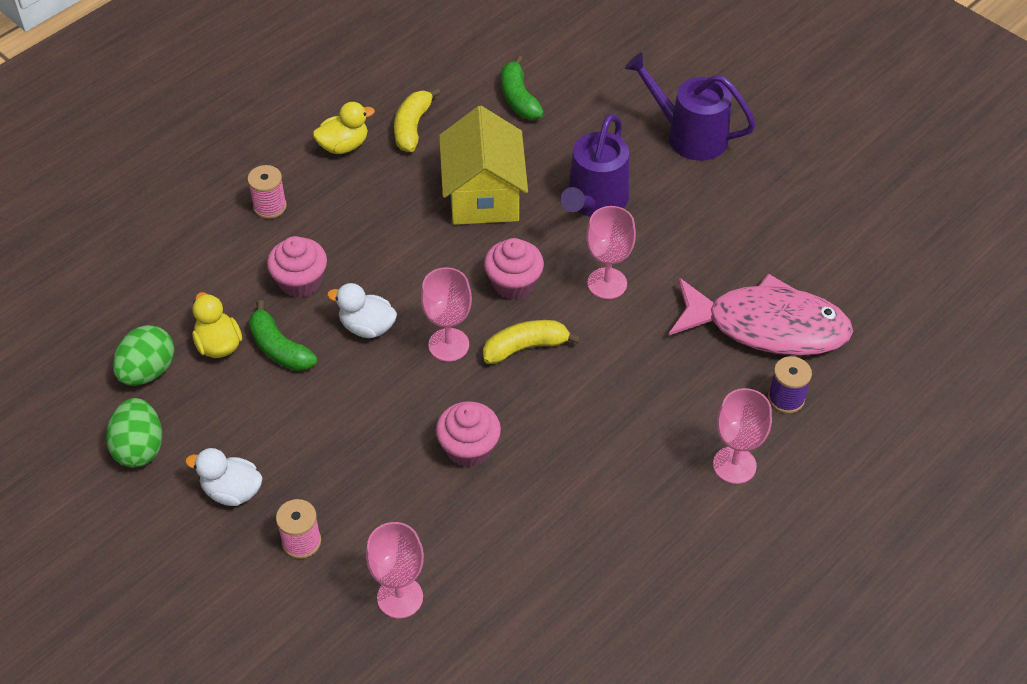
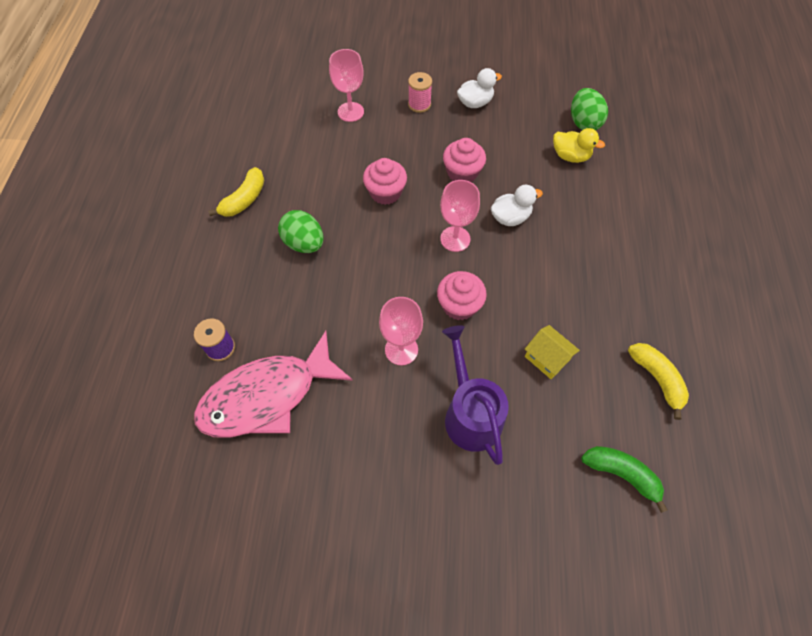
camera: 140 degrees right, 10 degrees up
(139, 448) = (539, 92): green egg -> green egg (304, 243)
(270, 206) = (656, 248): pink spool -> none
(279, 348) = (539, 175): green banana -> none
(300, 281) = (577, 217): pink cupcake -> pink cupcake (462, 173)
(344, 145) = (676, 326): yellow duck -> none
(483, 195) = (547, 358): yellow house -> yellow house, size x0.52
(525, 347) = (410, 268): yellow banana -> yellow banana (244, 199)
(689, 135) = (458, 549): purple watering can -> none
(734, 465) = (227, 281): pink goblet -> none

